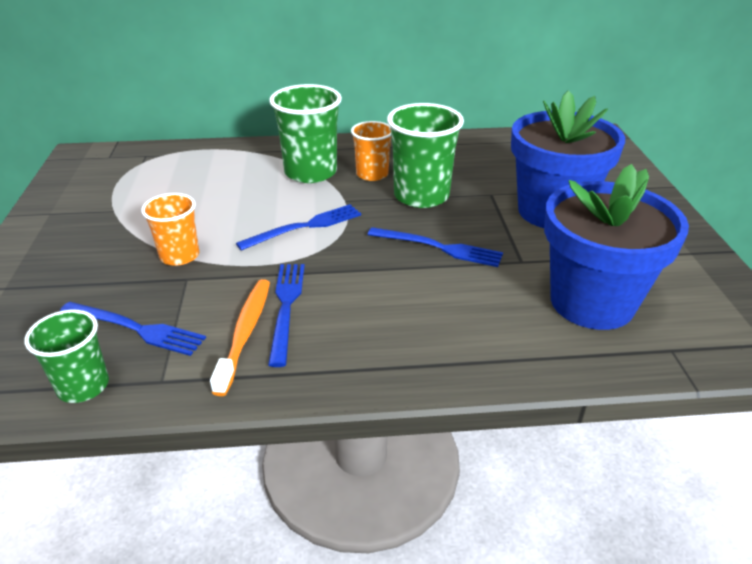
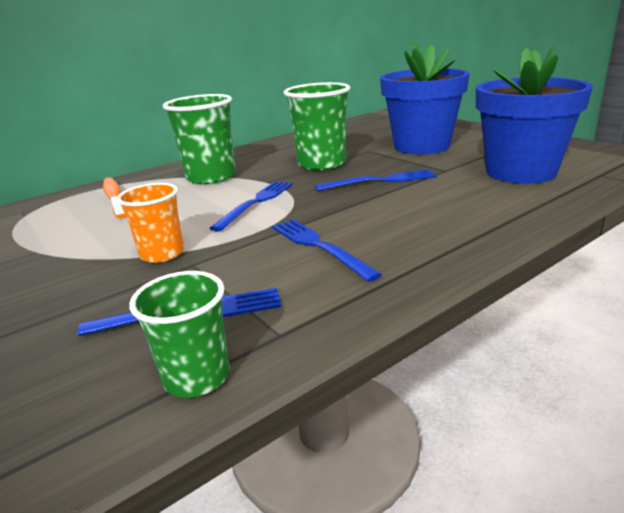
camera: 30 degrees left, 10 degrees down
(245, 333) = (309, 273): orange toothbrush -> orange toothbrush (114, 198)
(372, 174) = (265, 165): orange cup -> none

